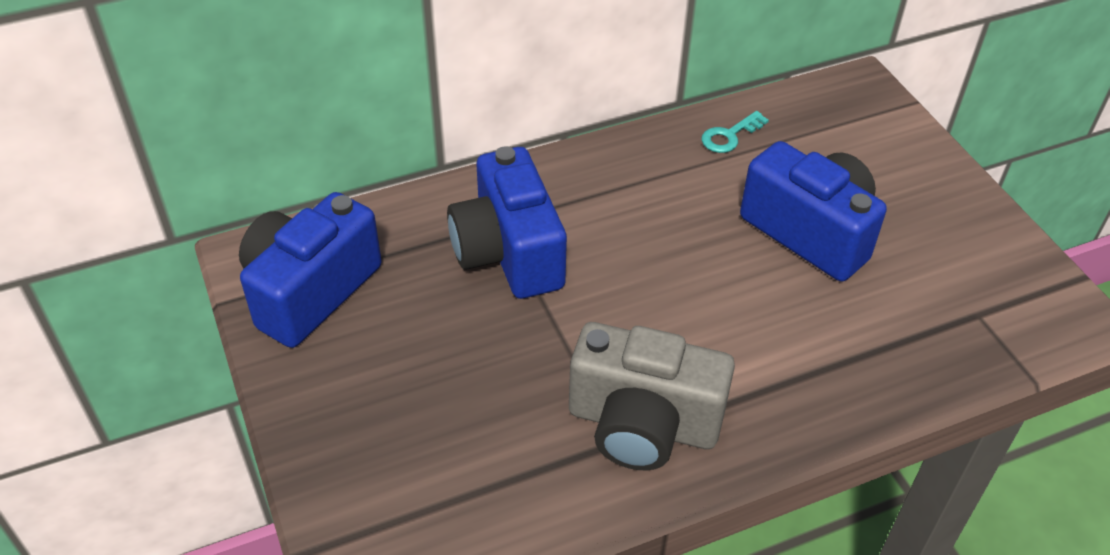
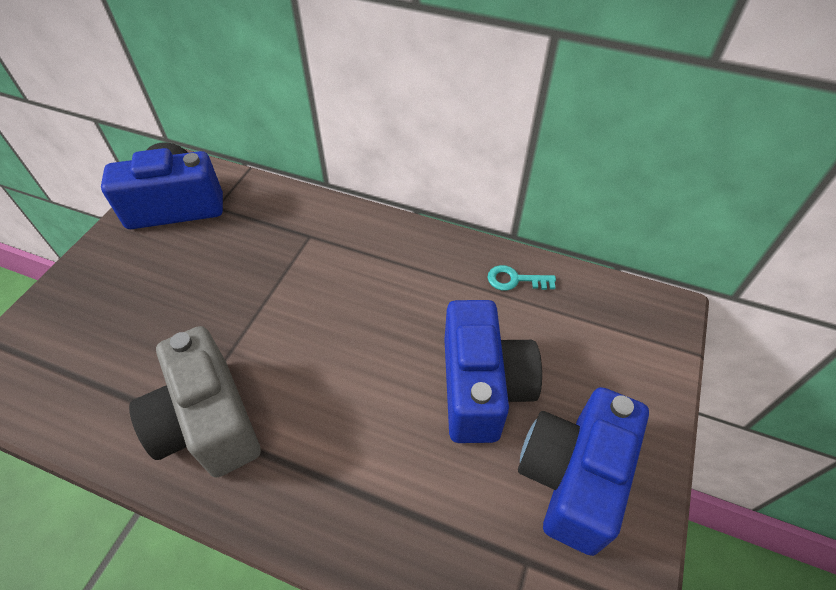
camera: 45 degrees right, 5 degrees up
(508, 252) = (288, 256): blue camera -> blue camera (572, 477)

